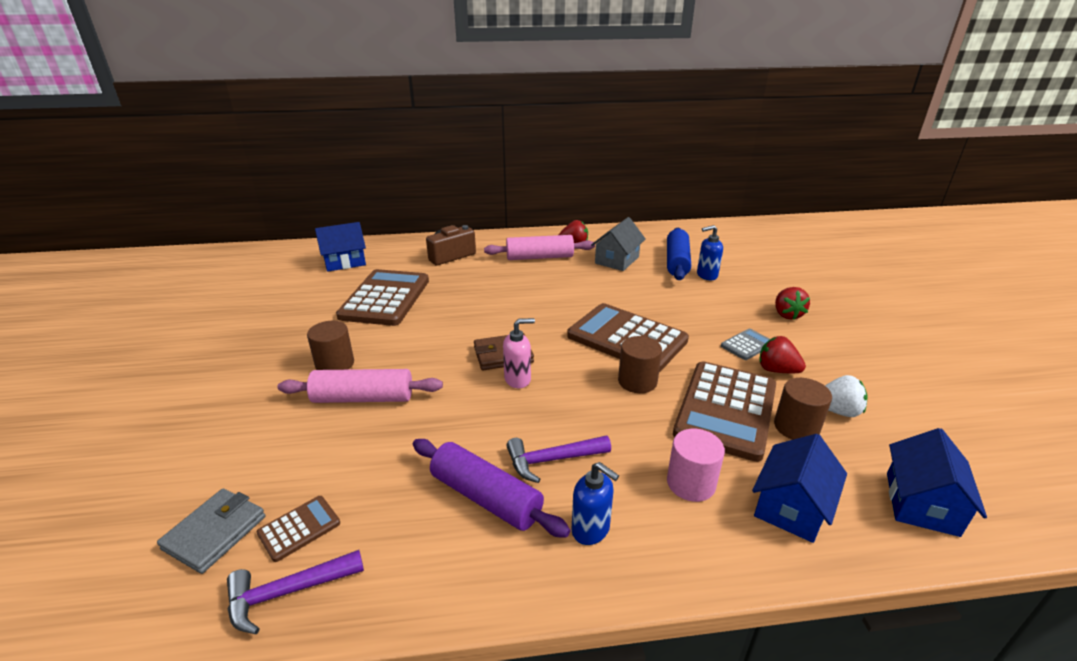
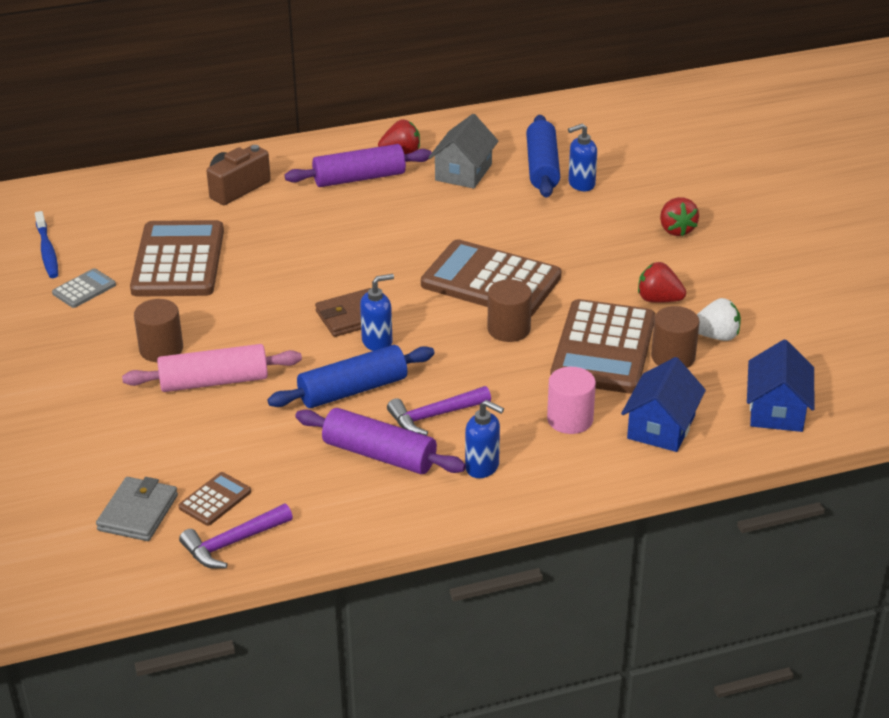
camera: 10 degrees left, 5 degrees up
(296, 283) = (47, 251): none -> blue toothbrush
(344, 262) = (94, 212): blue house -> none
(482, 422) = (353, 390): none -> blue rolling pin
(518, 379) = (377, 342): pink soap dispenser -> blue soap dispenser
(539, 257) = (359, 178): pink rolling pin -> purple rolling pin
(747, 345) = (628, 274): grey calculator -> grey calculator (84, 289)

